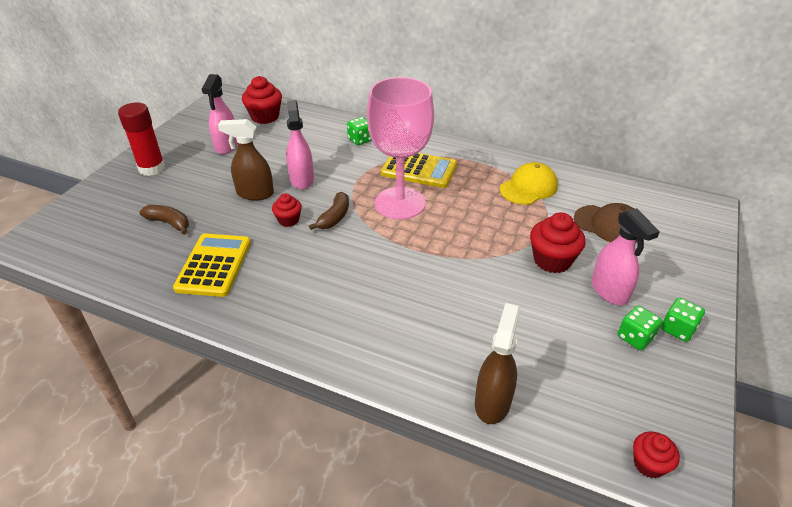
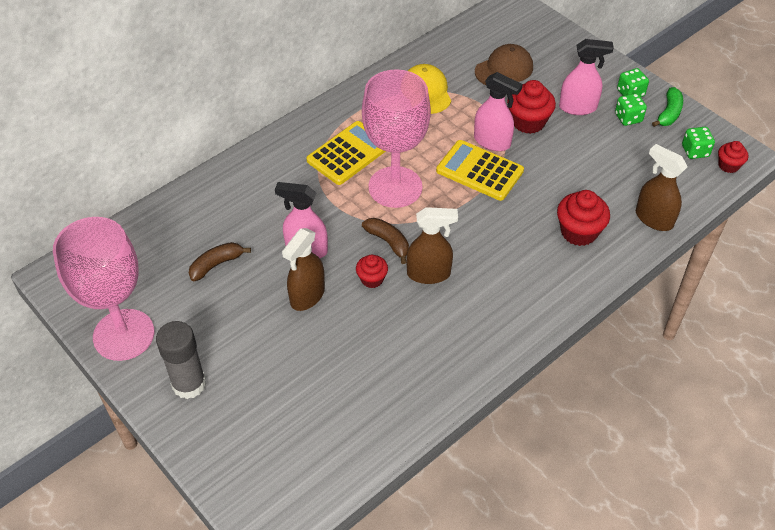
camera: 65 degrees left, 10 degrees up
(152, 168) = (189, 384): red glue stick -> grey glue stick
(169, 223) = (316, 382): brown banana -> brown banana (216, 264)
(186, 132) = (124, 335): none -> pink goblet
(214, 265) = (411, 355): yellow calculator -> yellow calculator (479, 171)
(226, 146) = (188, 301): pink spray bottle -> pink spray bottle (492, 142)
(265, 117) = (146, 249): red cupcake -> red cupcake (579, 232)
(311, 250) = (429, 274): none -> brown spray bottle
(360, 140) = (262, 179): green dice -> green dice (695, 151)
(681, 374) = (669, 113): none -> green banana

